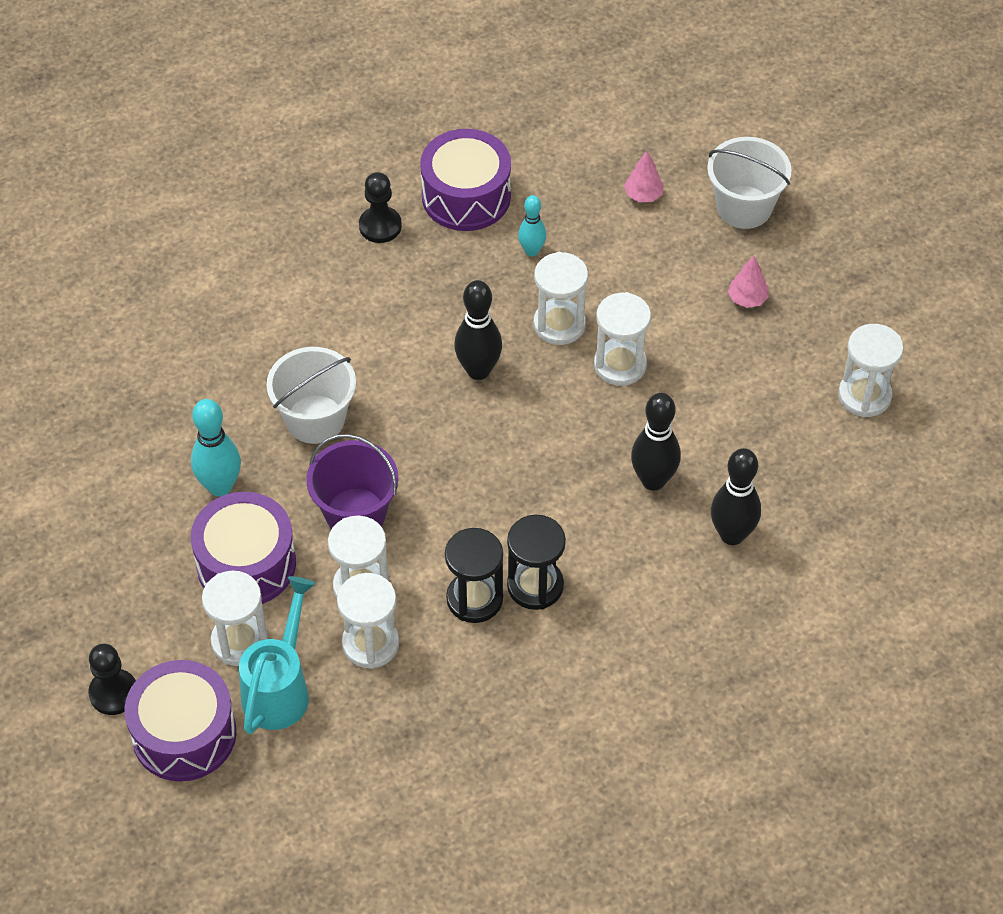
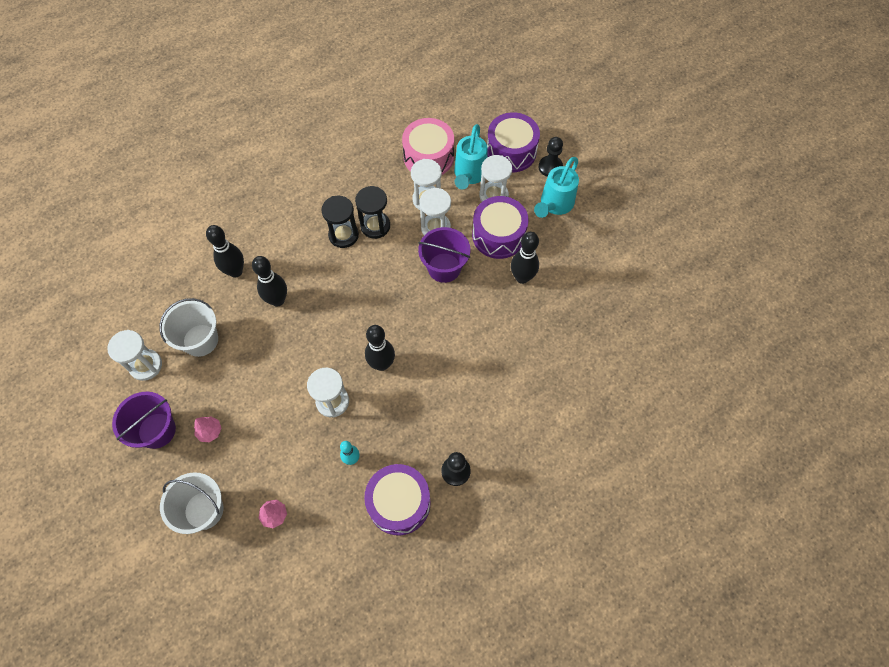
camera: 175 degrees right, 10 degrees up
(126, 614) = (554, 205): none -> turquoise watering can
(220, 486) = (522, 277): turquoise bowling pin -> black bowling pin
(315, 419) = (476, 323): white bucket -> white bucket (200, 340)
(356, 735) = (428, 157): none -> pink drum
(620, 365) = (294, 375): white hourglass -> none
(829, 306) = (157, 430): none -> purple bucket

